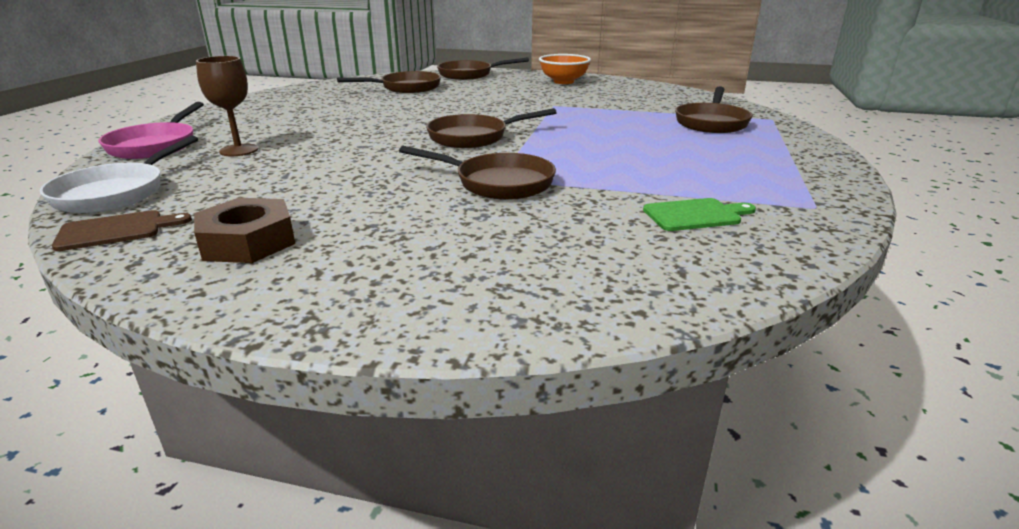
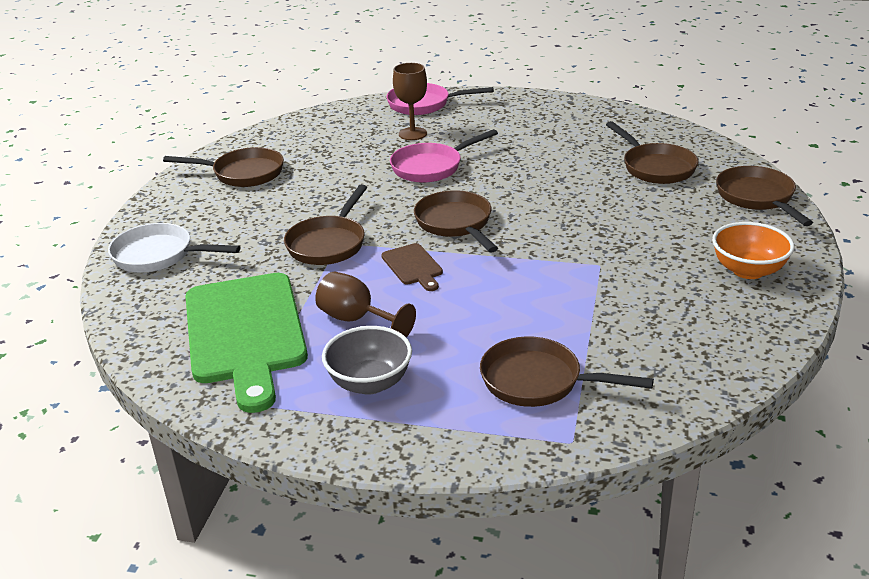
camera: 90 degrees right, 5 degrees up
(116, 193) = (326, 120): white pan -> white pan (159, 255)
(116, 230) = (268, 136): brown cutting board -> brown cutting board (413, 266)
(248, 242) = (243, 173): brown nut -> brown pan
(340, 144) = (431, 167): none -> pink pan
(651, 169) = (357, 320): none -> brown goblet
(695, 215) = (245, 333): green cutting board -> green cutting board, size x2.32
(747, 164) = (370, 383): none -> grey bowl

